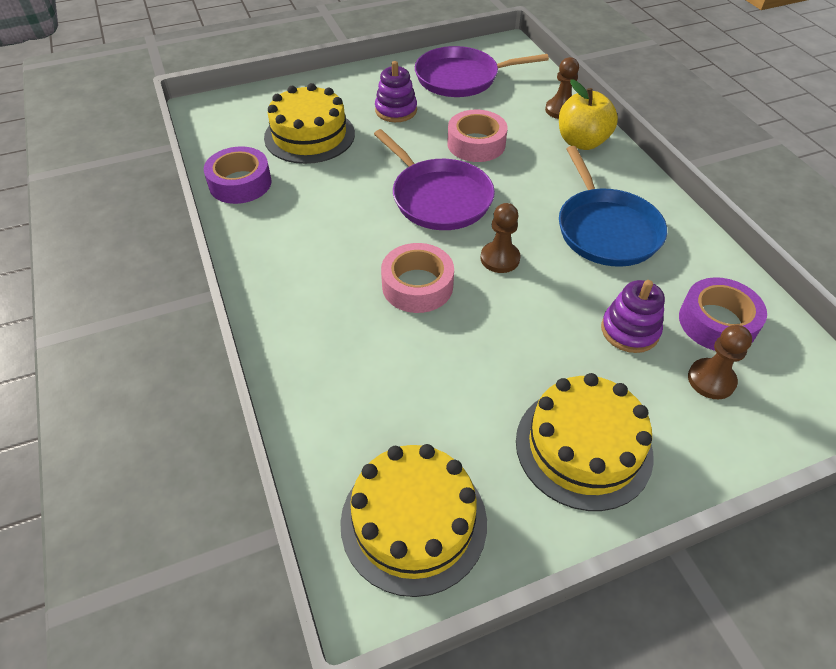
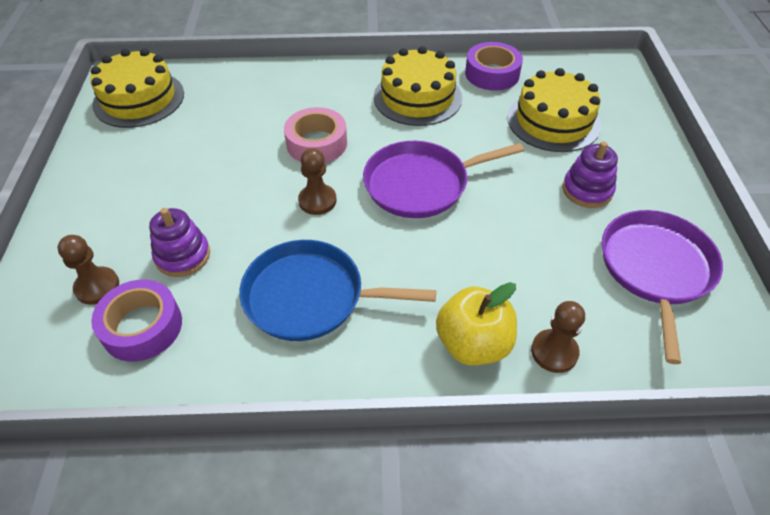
camera: 110 degrees right, 0 degrees up
(476, 144) = (501, 238): pink tape -> none
(583, 447) = (115, 184): yellow cake -> yellow cake (417, 97)

